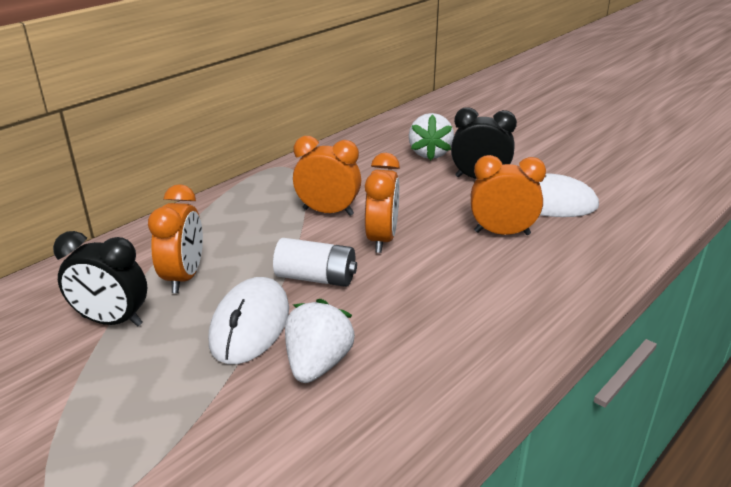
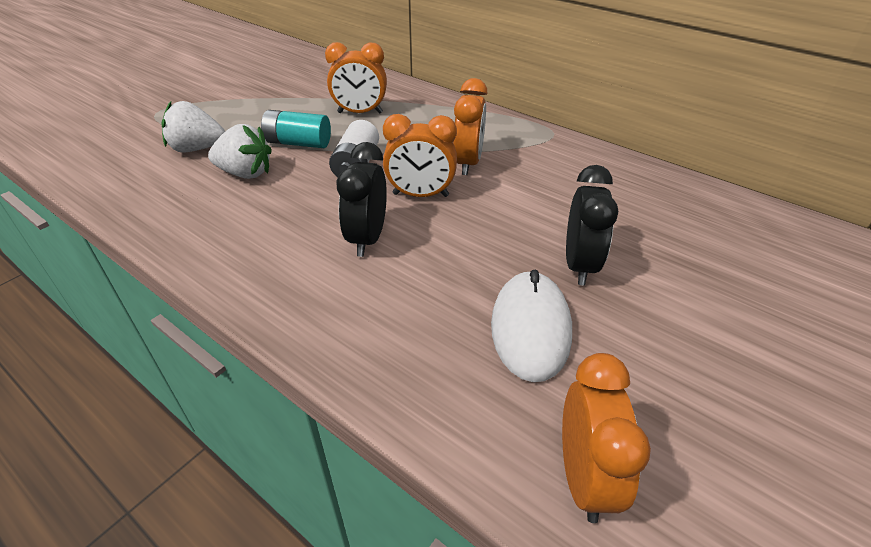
camera: 85 degrees right, 10 degrees up
(112, 321) = (312, 97): black clock -> black clock (367, 238)
(250, 324) = (298, 143): white mouse -> turquoise battery
(430, 153) = (633, 224): white strawberry -> white strawberry (197, 149)
(502, 233) = (443, 278): orange clock -> orange clock (584, 477)

